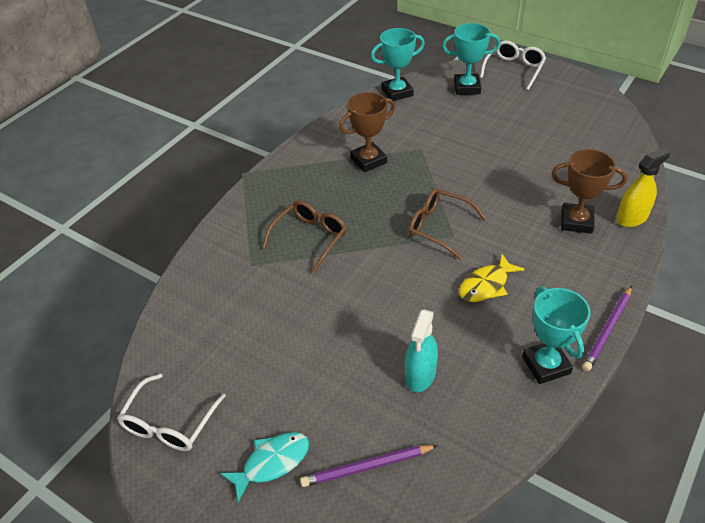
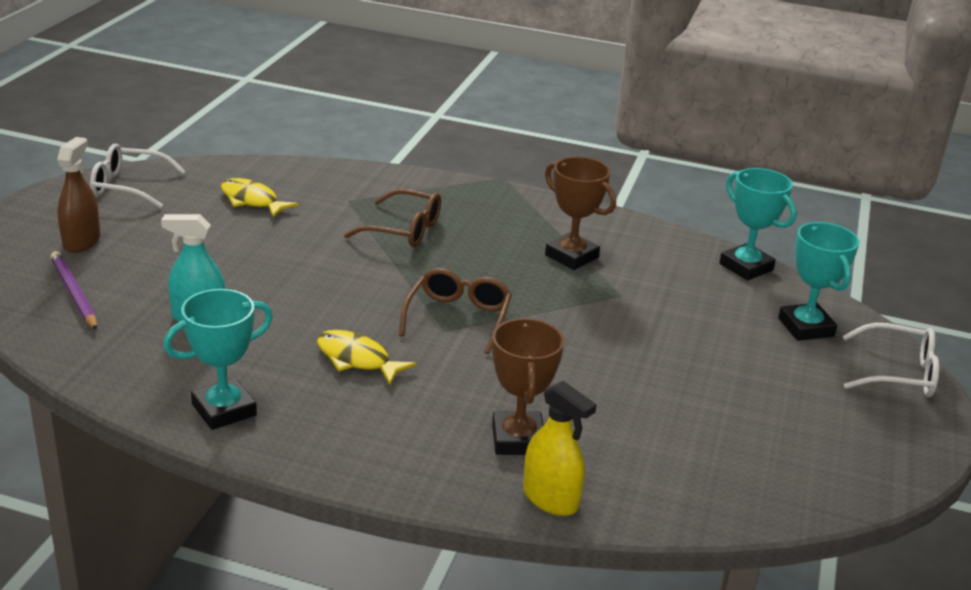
camera: 70 degrees right, 15 degrees down
(231, 328) = (252, 201): none -> yellow fish
(272, 463) = (81, 241): turquoise fish -> brown spray bottle
(608, 330) = (294, 465): purple pencil -> none

